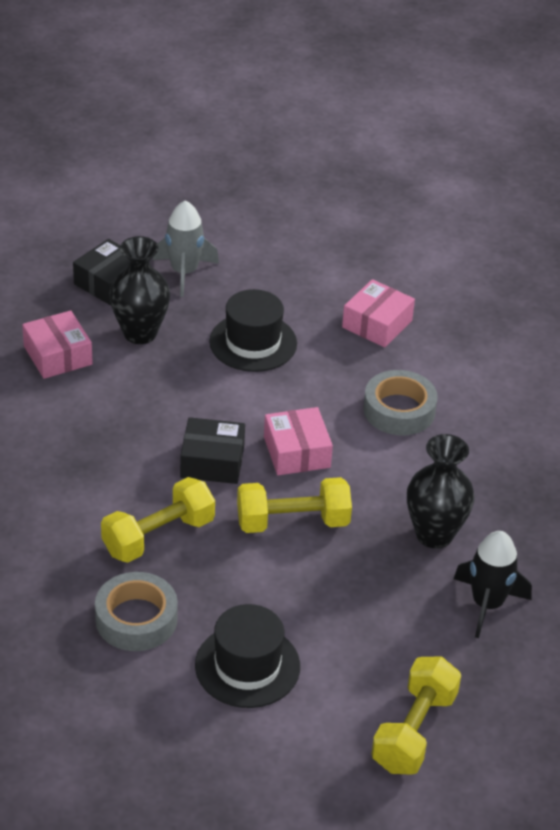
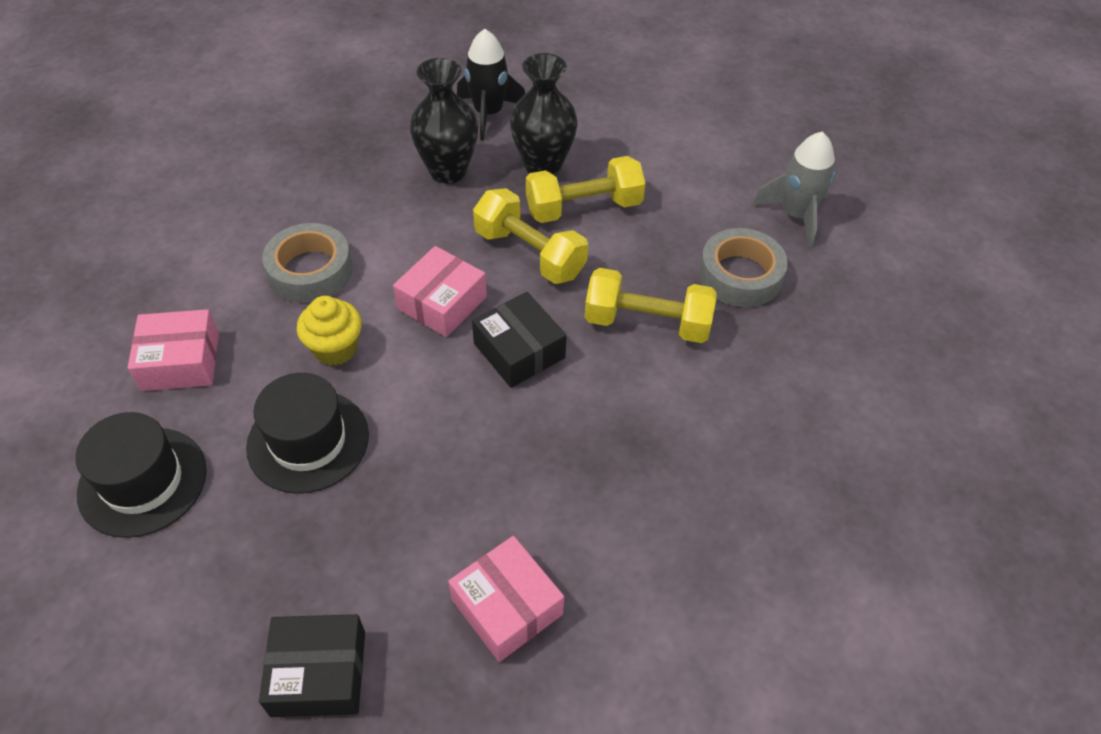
camera: 130 degrees left, 10 degrees up
(58, 355) = (507, 606): pink box -> pink box turned 60 degrees counterclockwise
(140, 333) = (389, 557): black vase -> black vase (543, 166)
(184, 272) = (226, 605): grey rocket -> grey rocket (796, 215)
(247, 666) = (696, 191): black hat -> black hat (142, 481)
(313, 386) = (335, 348): none -> yellow cupcake
(414, 731) = (640, 92): yellow dumbbell -> yellow dumbbell (583, 208)

